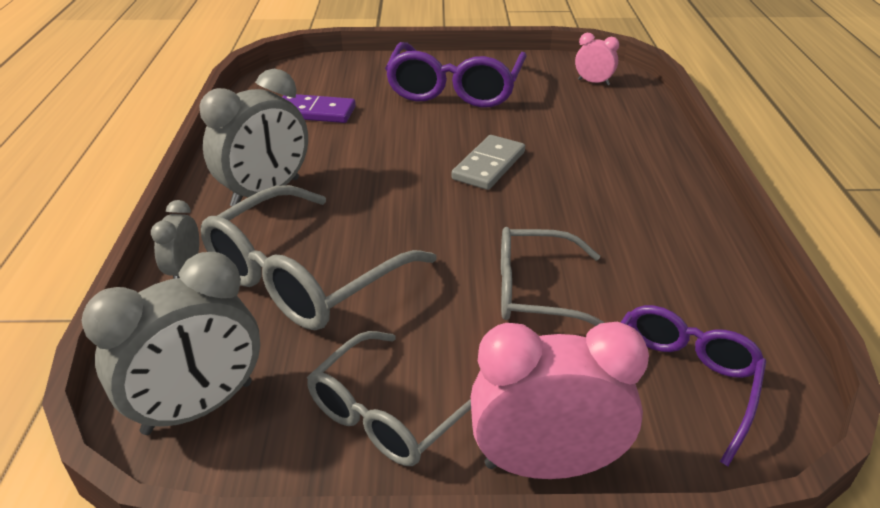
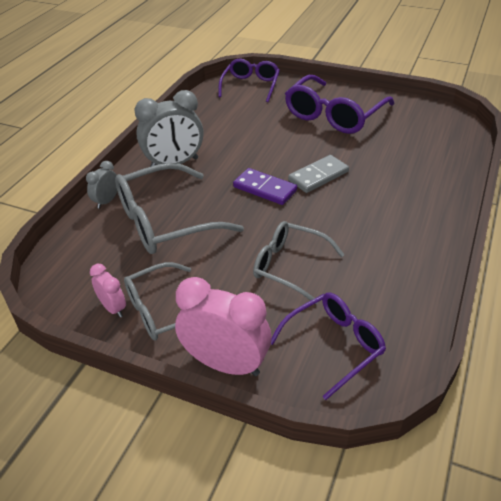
camera: 25 degrees right, 5 degrees up
(198, 408) = (75, 278): grey clock -> none
(315, 73) = (250, 86): none -> purple glasses
(315, 112) = (234, 115): purple domino -> purple domino (264, 189)
(593, 82) = (437, 128): pink clock -> pink clock (113, 308)

